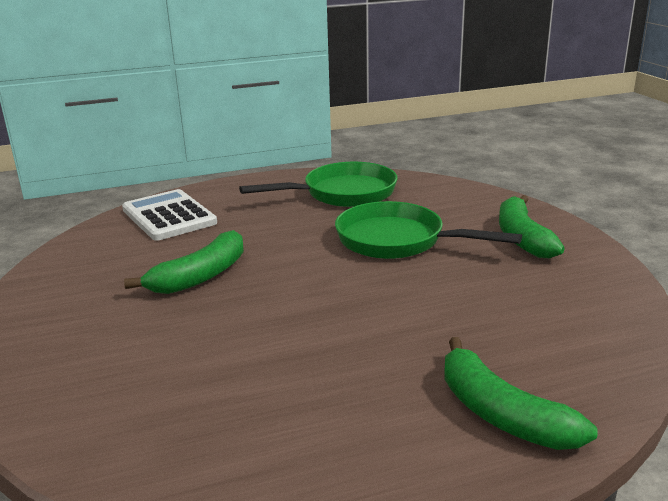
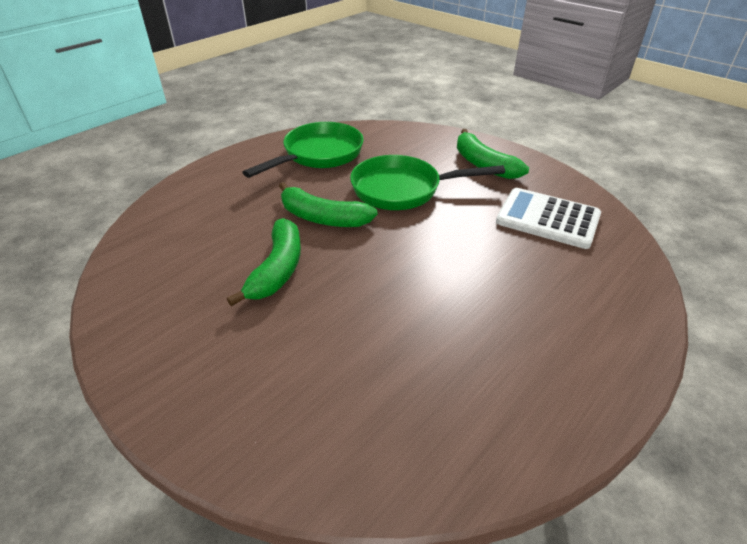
camera: 30 degrees left, 15 degrees up
(169, 216) = (185, 215): white calculator -> white calculator (547, 219)
(501, 414) = (600, 314): green banana -> green banana (323, 218)

